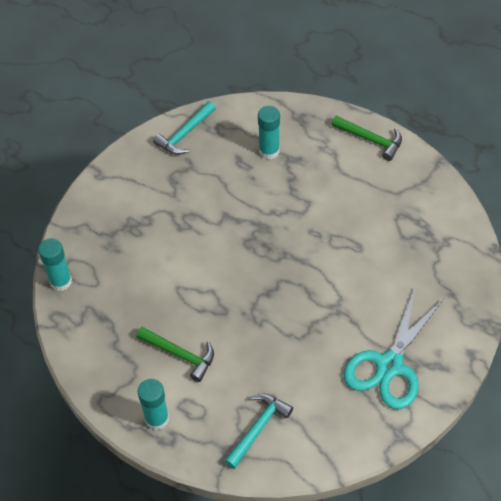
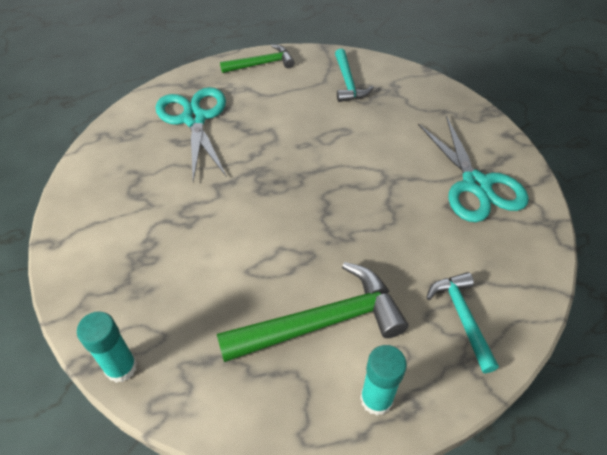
camera: 50 degrees left, 5 degrees down
(180, 354) = (321, 322): green hammer -> green hammer, size x1.71
(185, 134) = (104, 155): turquoise hammer -> turquoise hammer (348, 83)
(269, 151) = (194, 119): turquoise glue stick -> turquoise scissors

